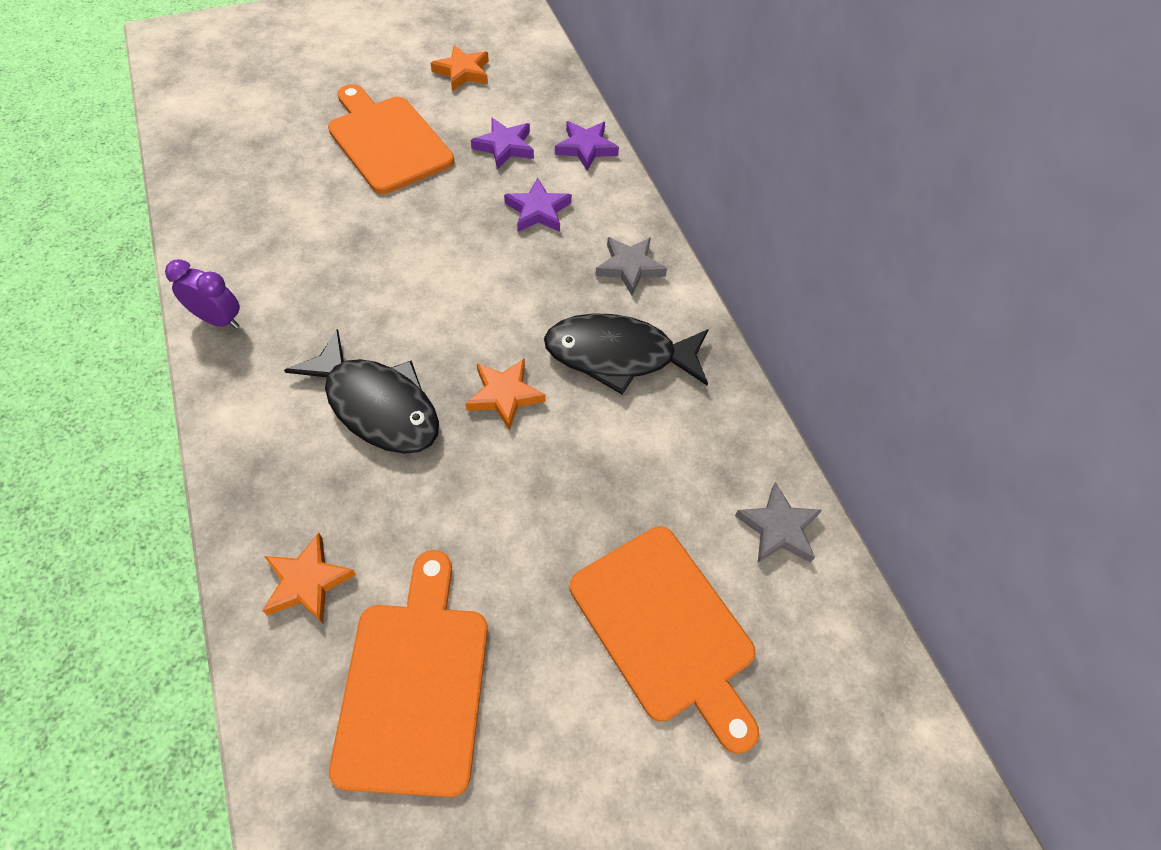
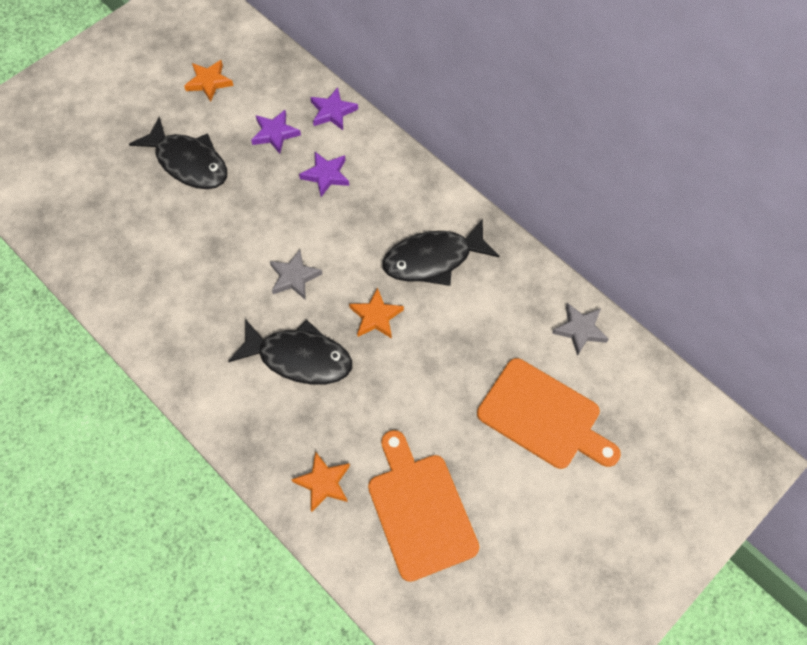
camera: 20 degrees left, 5 degrees up
(218, 320) = (157, 345): purple clock -> none
(387, 141) = (188, 162): orange cutting board -> black fish
(629, 267) = (409, 193): grey star -> grey star (294, 277)

